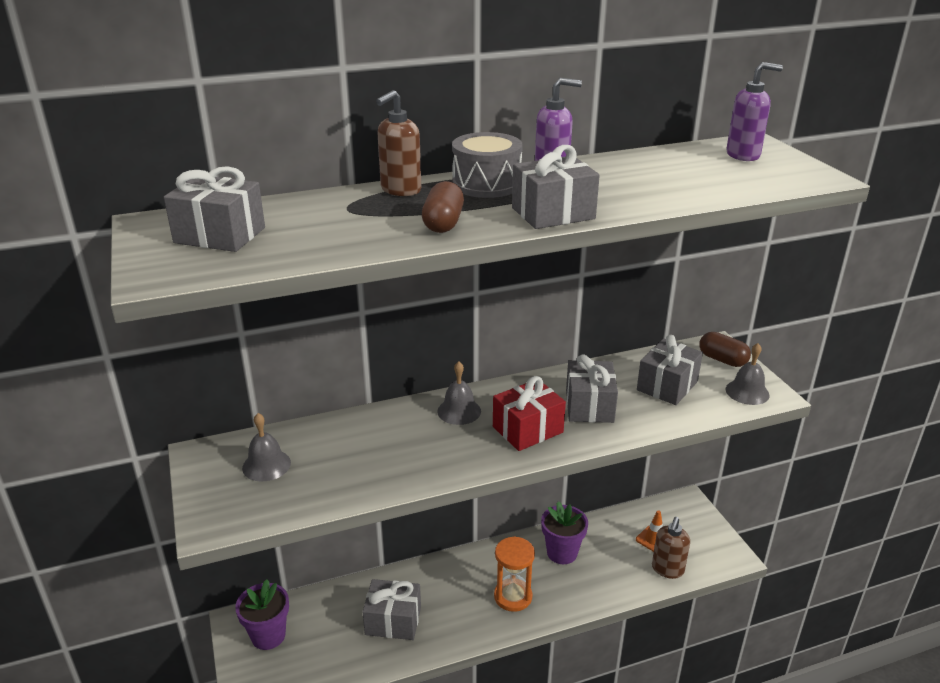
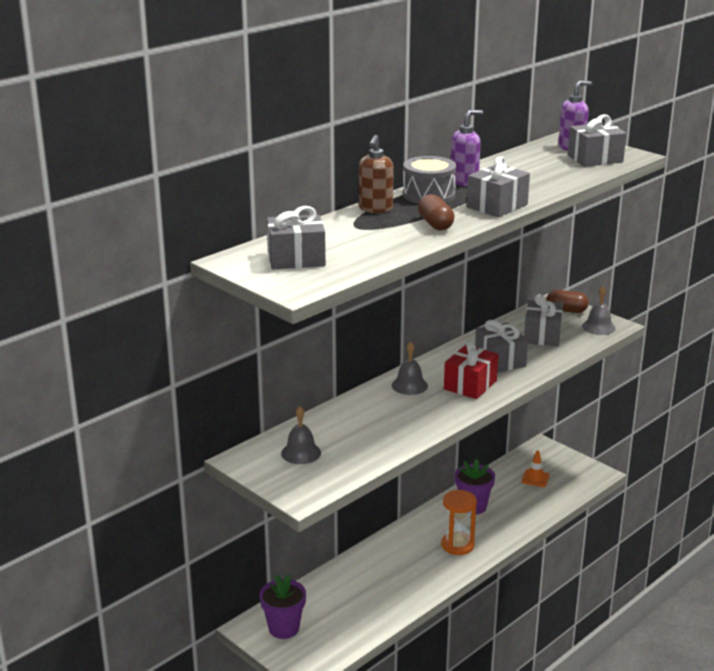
camera: 25 degrees left, 5 degrees down
(393, 621) = (377, 588): grey gift -> grey gift (595, 159)
(667, 569) = (558, 495): brown soap dispenser -> none

